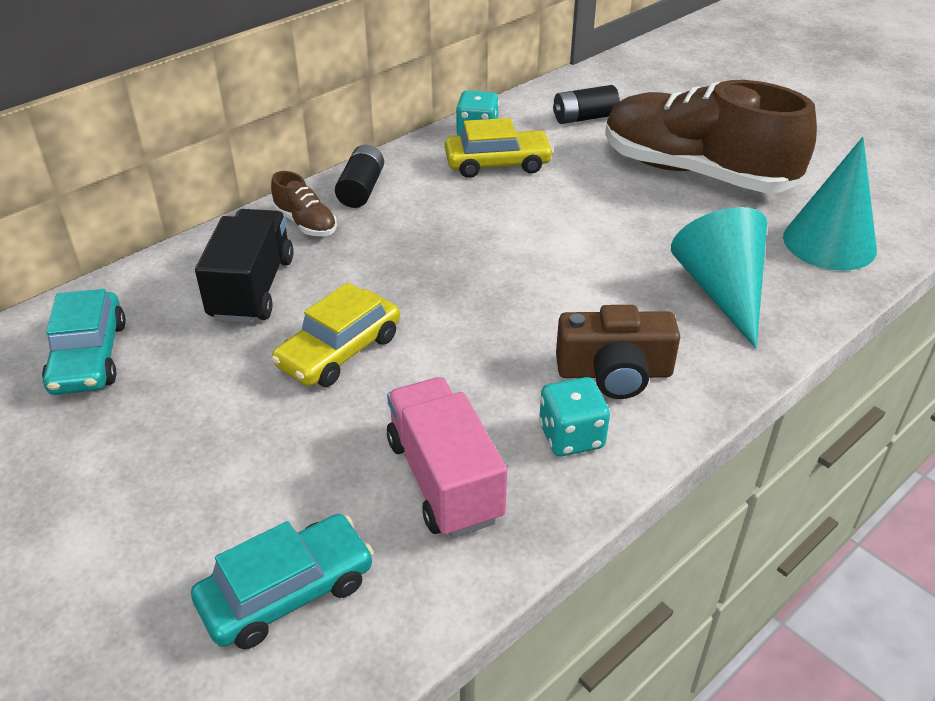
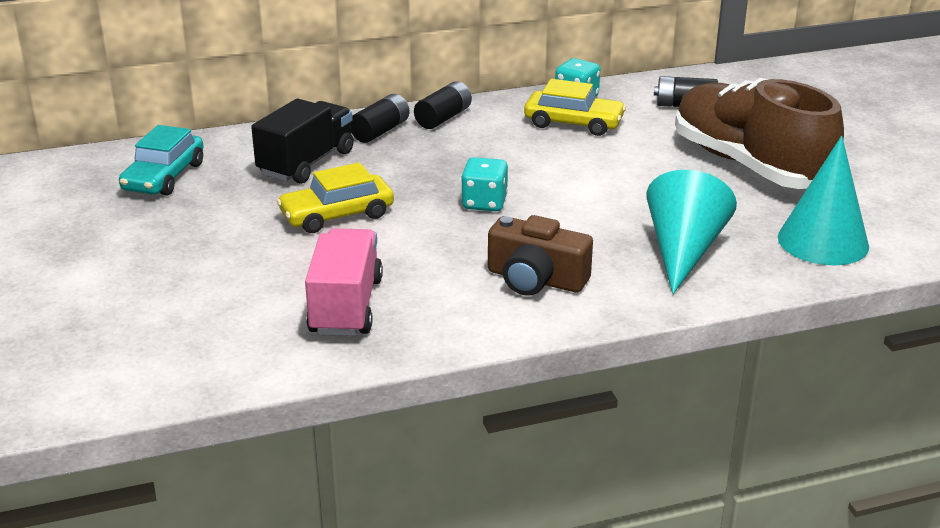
camera: 25 degrees right, 10 degrees down
(287, 592) = (189, 335): turquoise car -> none
(305, 223) = (380, 131): brown shoe -> black battery
(571, 436) = (463, 307): turquoise dice -> turquoise dice (484, 203)

